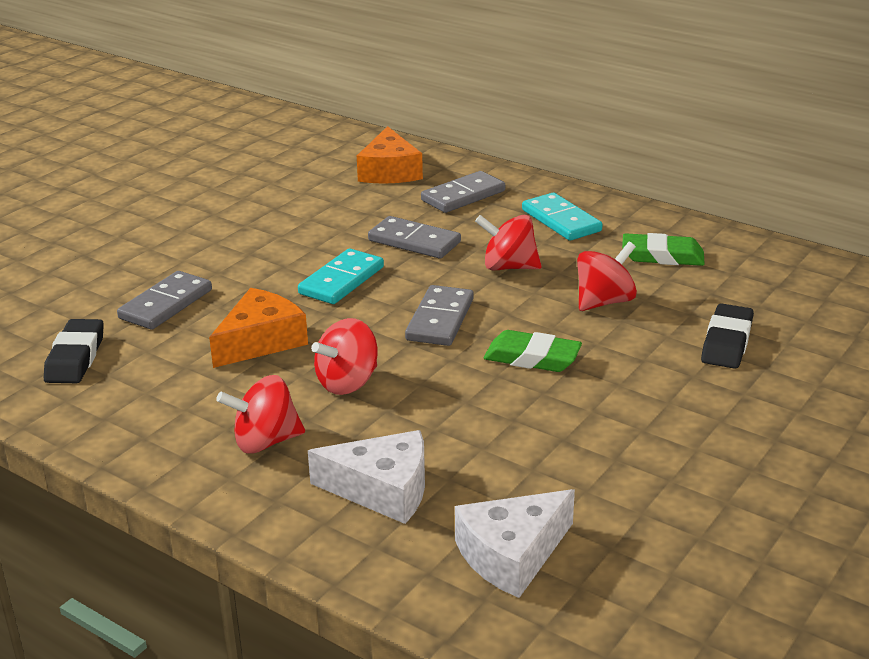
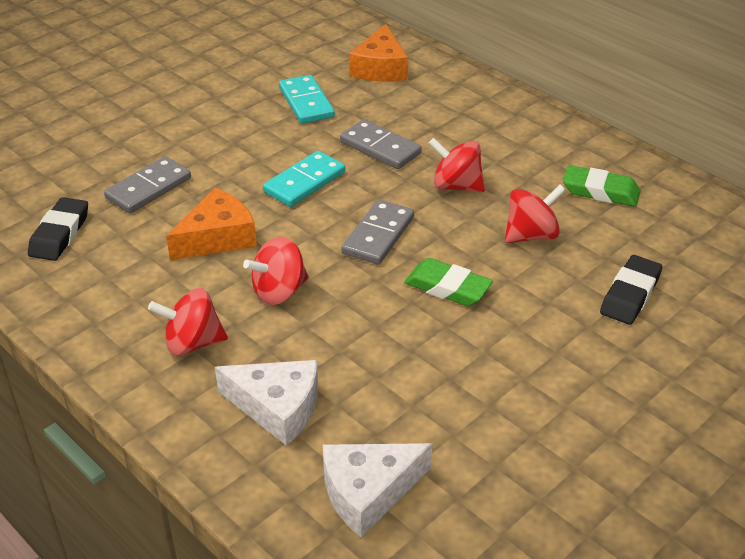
camera: 10 degrees right, 10 degrees up
(463, 196) = (438, 102): grey domino -> none
(561, 220) = (519, 140): turquoise domino -> turquoise domino (306, 102)

